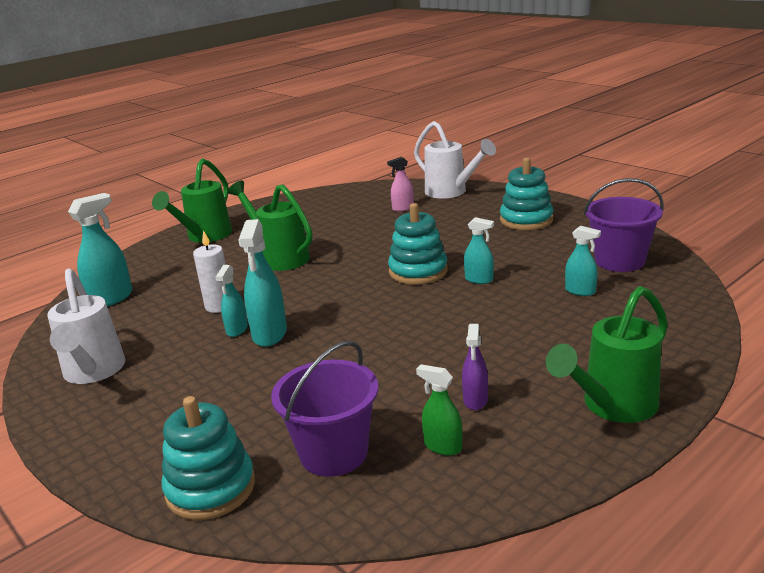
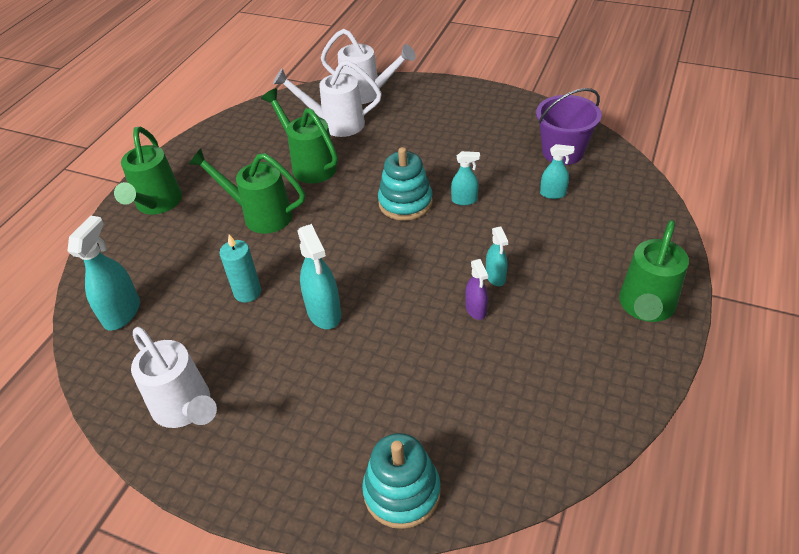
camera: 25 degrees left, 20 degrees up
(219, 306) = (247, 292): white candle -> turquoise candle
(237, 329) = (288, 316): turquoise spray bottle -> turquoise spray bottle (495, 277)
(334, 453) = (475, 421): purple bucket -> none
(353, 231) = (309, 165): none -> green watering can
(403, 208) = (335, 124): pink spray bottle -> white watering can
(443, 446) = (552, 386): green spray bottle -> none
(475, 400) = (546, 332): purple spray bottle -> purple spray bottle (476, 309)
(526, 220) = (458, 118): turquoise stacking toy -> none

